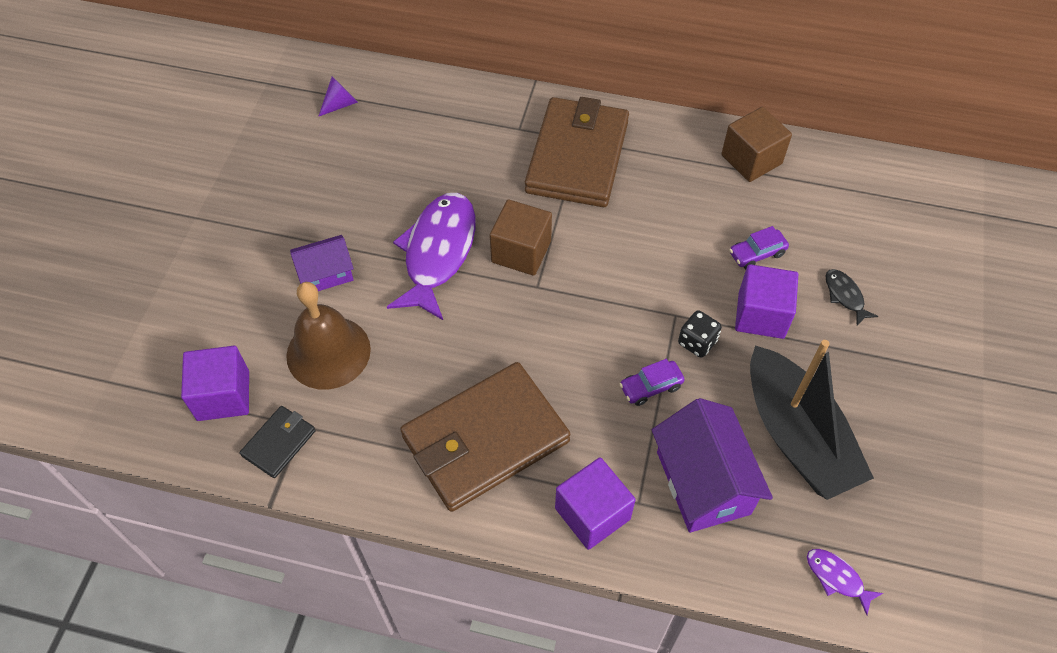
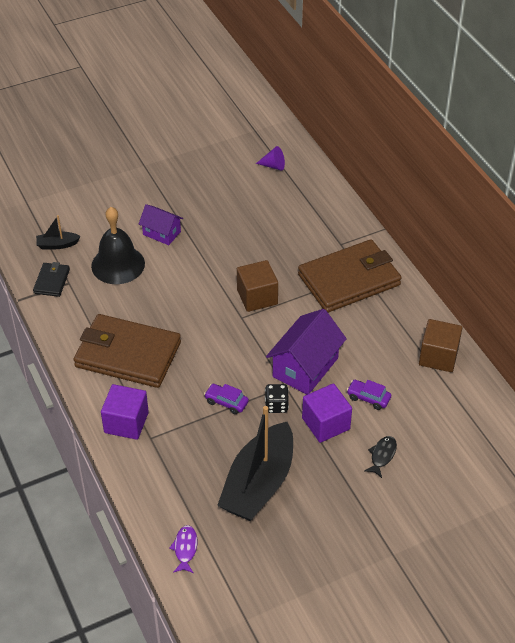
camera: 50 degrees right, 10 degrees down
(223, 395) = (57, 245): purple cube -> black boat
(279, 443) = (52, 281): black wallet -> black wallet turned 75 degrees counterclockwise
(328, 352) = (118, 264): brown bell -> black bell
(438, 253) = (220, 265): purple fish -> none
(703, 482) = (188, 458): purple house -> purple house (305, 367)

